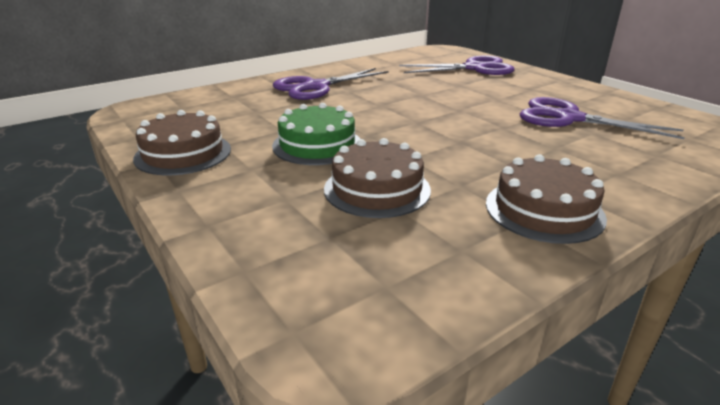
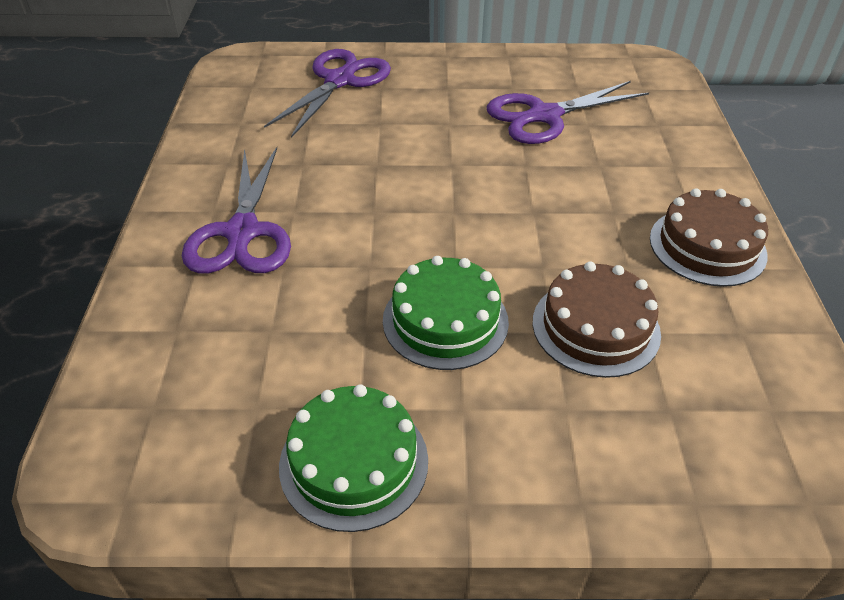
camera: 55 degrees left, 15 degrees up
(183, 153) = (354, 462): brown cake -> green cake

